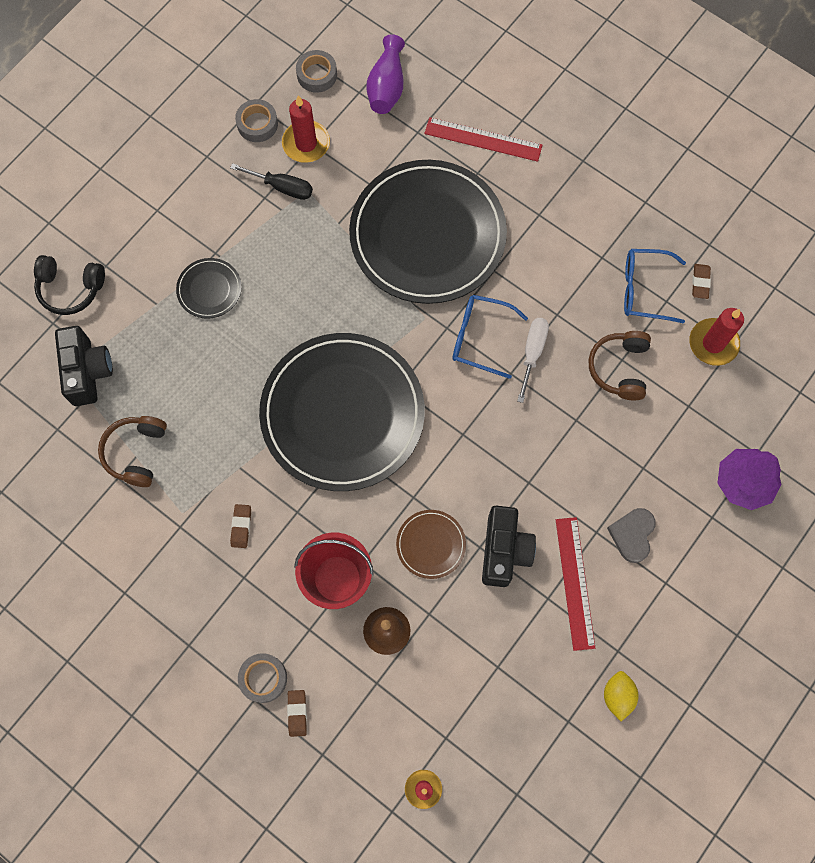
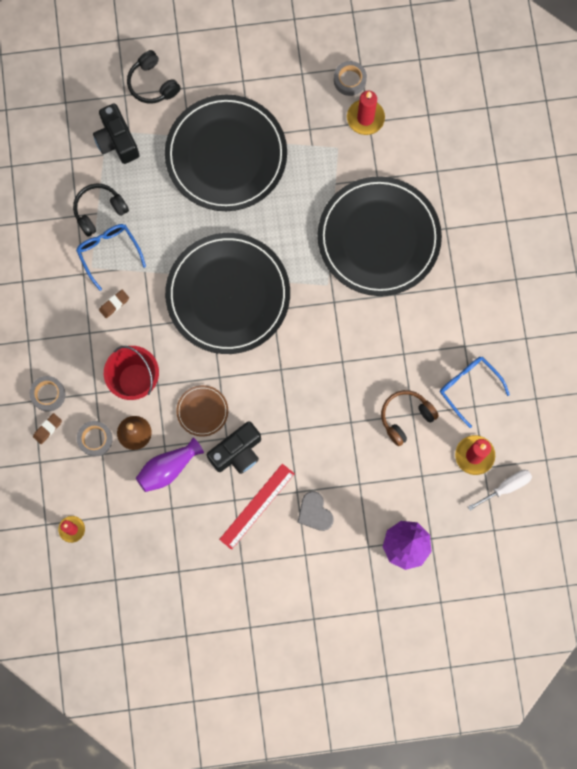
camera: 45 degrees right, 5 degrees up
(88, 372) = (117, 141): black camera -> black camera turned 120 degrees clockwise
(136, 452) = (99, 211): brown headphones -> black headphones
(209, 289) = (226, 155): black plate -> black plate, size x2.44
(282, 187) = (325, 132): black screwdriver -> none
(317, 75) = (414, 81): grey tape -> grey tape (95, 439)
(386, 87) = (447, 126): purple vase -> purple vase (168, 468)
(480, 338) = (346, 325): blue glasses -> blue glasses (109, 253)
(483, 139) = (470, 211): red ruler -> none
(532, 353) = (366, 362): white screwdriver -> white screwdriver (506, 487)
(617, 696) = (217, 585): yellow lemon -> none
(632, 535) = (314, 512): grey heart -> grey heart turned 90 degrees counterclockwise
(700, 282) = (505, 415): brown eraser -> none

